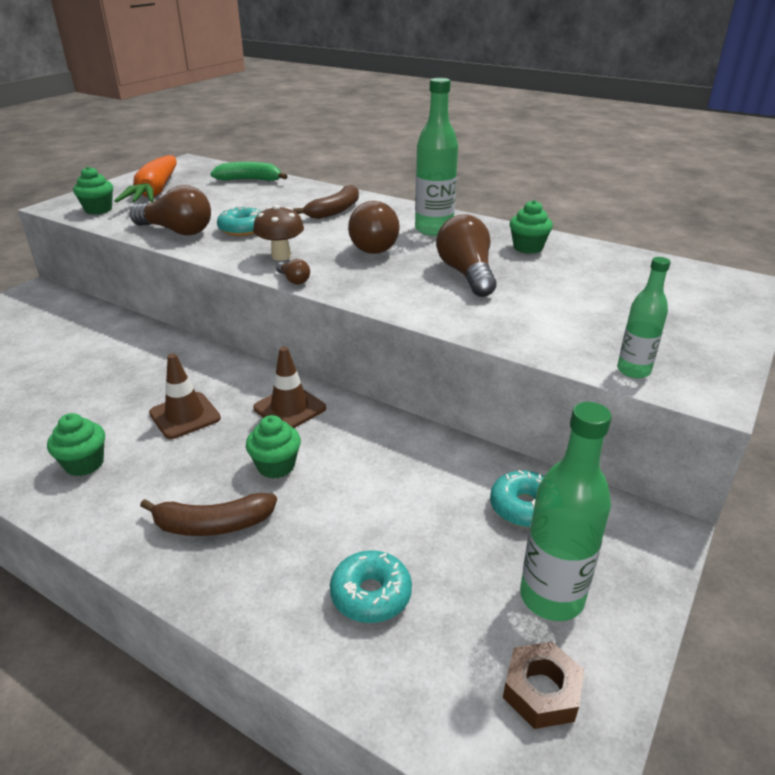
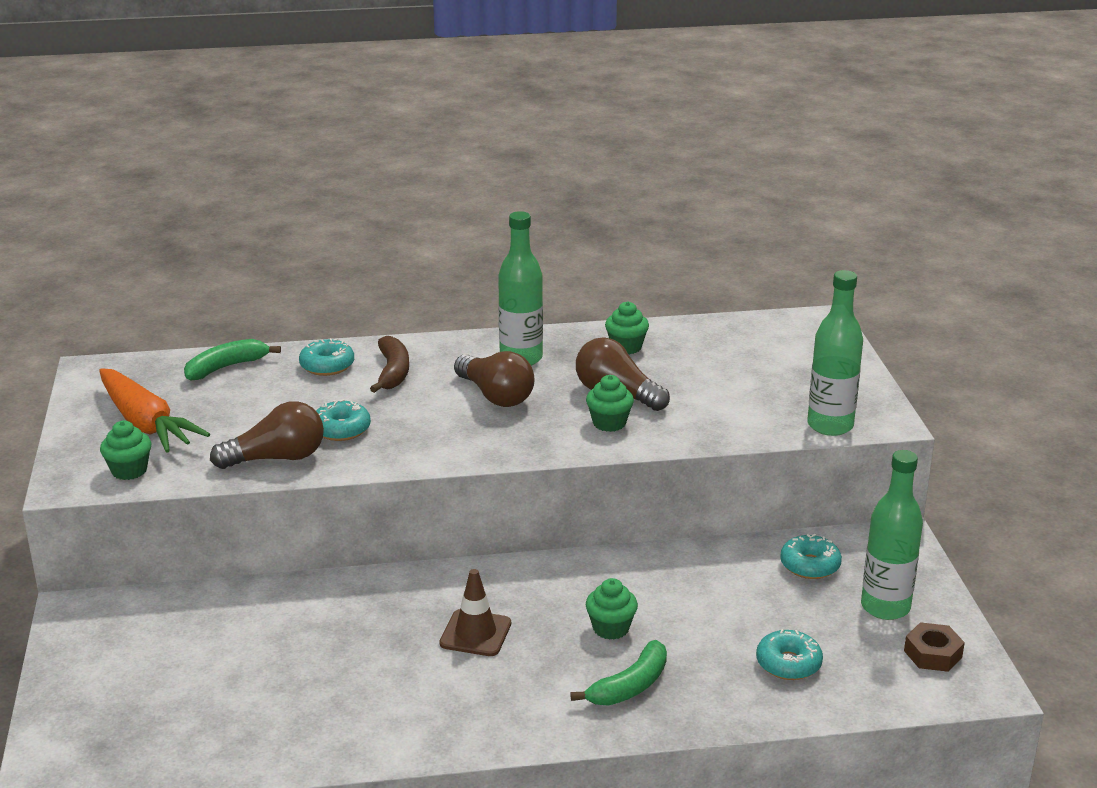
camera: 40 degrees left, 5 degrees down
(84, 464) = (459, 707): green cupcake -> green cupcake (609, 423)
(213, 525) = (630, 686): brown banana -> green banana
(281, 256) = (433, 442): brown mushroom -> none
(289, 408) = (552, 584): brown traffic cone -> none
(294, 280) = (488, 459): brown light bulb -> none
(304, 196) = (327, 366): none -> turquoise donut
(633, 370) = (830, 426): green bottle -> green bottle, size x1.69

